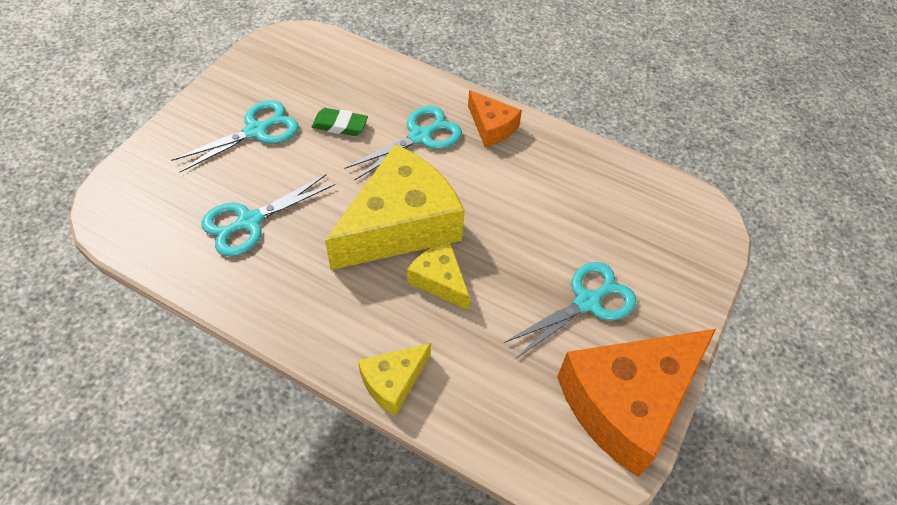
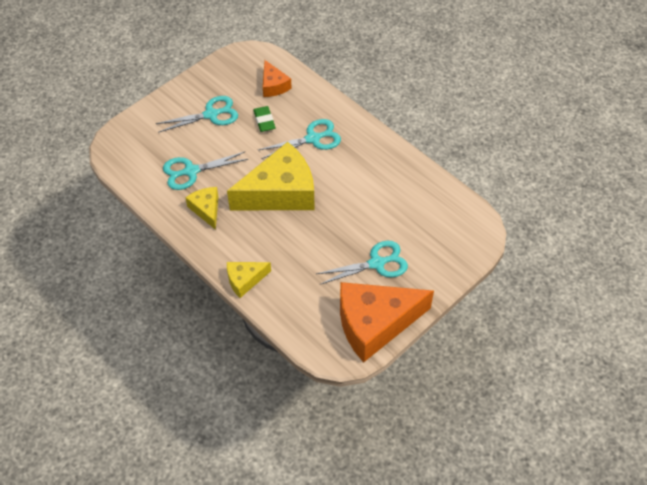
camera: 20 degrees right, 0 degrees up
(340, 125) = (264, 121): green eraser -> green eraser turned 45 degrees clockwise
(440, 280) = (292, 231): yellow cheese -> yellow cheese (206, 209)
(491, 127) = (362, 141): orange cheese -> orange cheese (273, 85)

